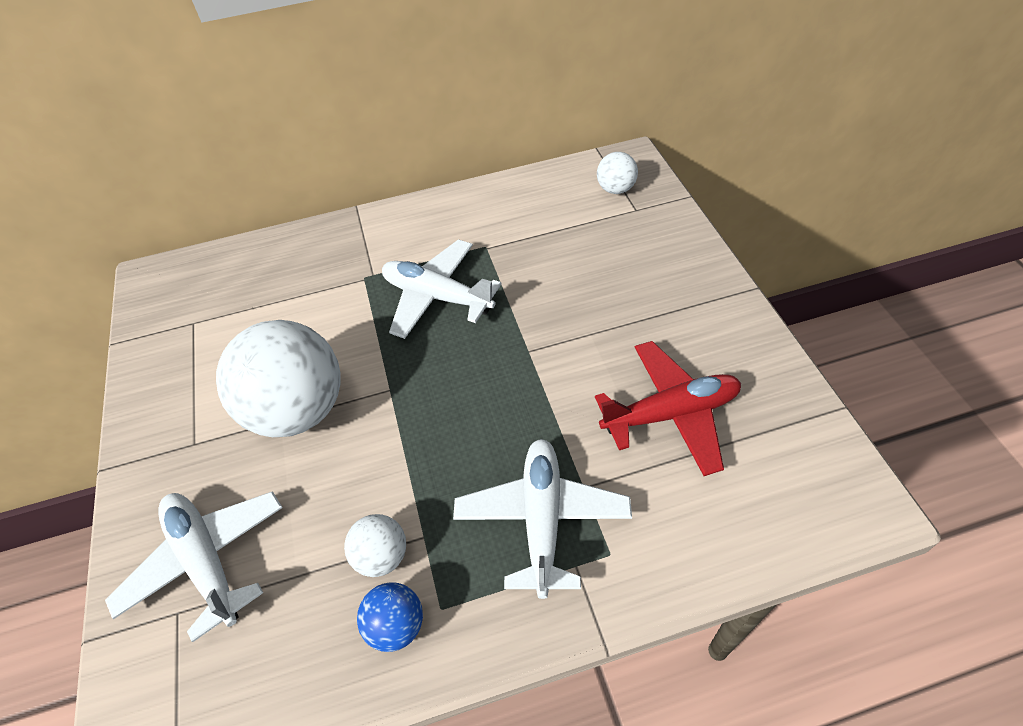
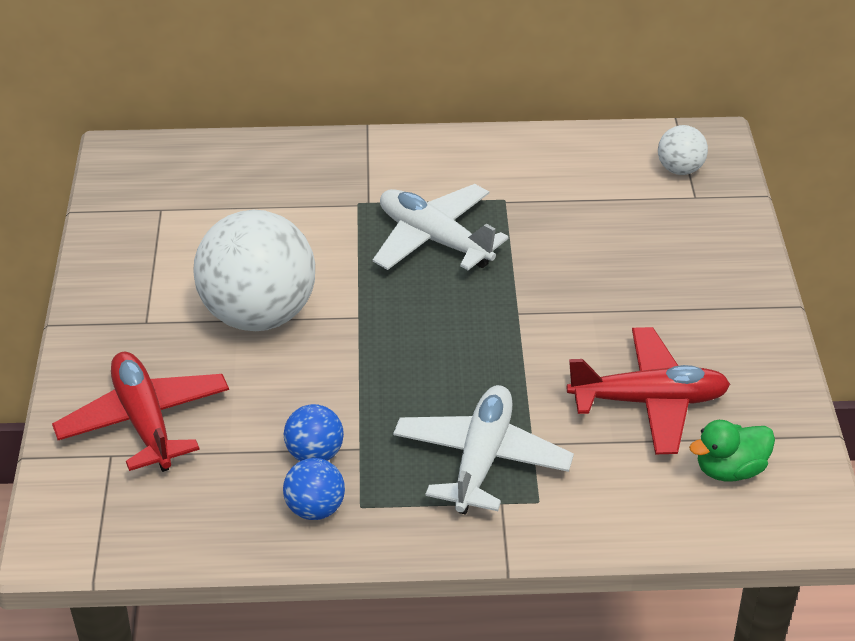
camera: 10 degrees right, 10 degrees down
(206, 561) = (144, 421): white plane -> red plane
(382, 556) = (315, 454): white ball -> blue ball
(769, 469) = (730, 470): none -> green duck

